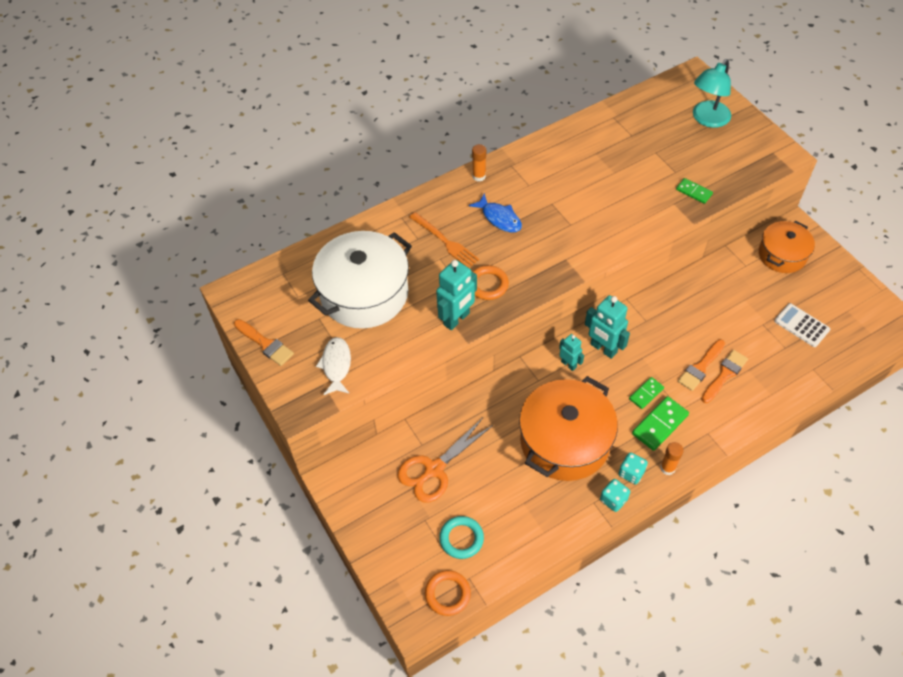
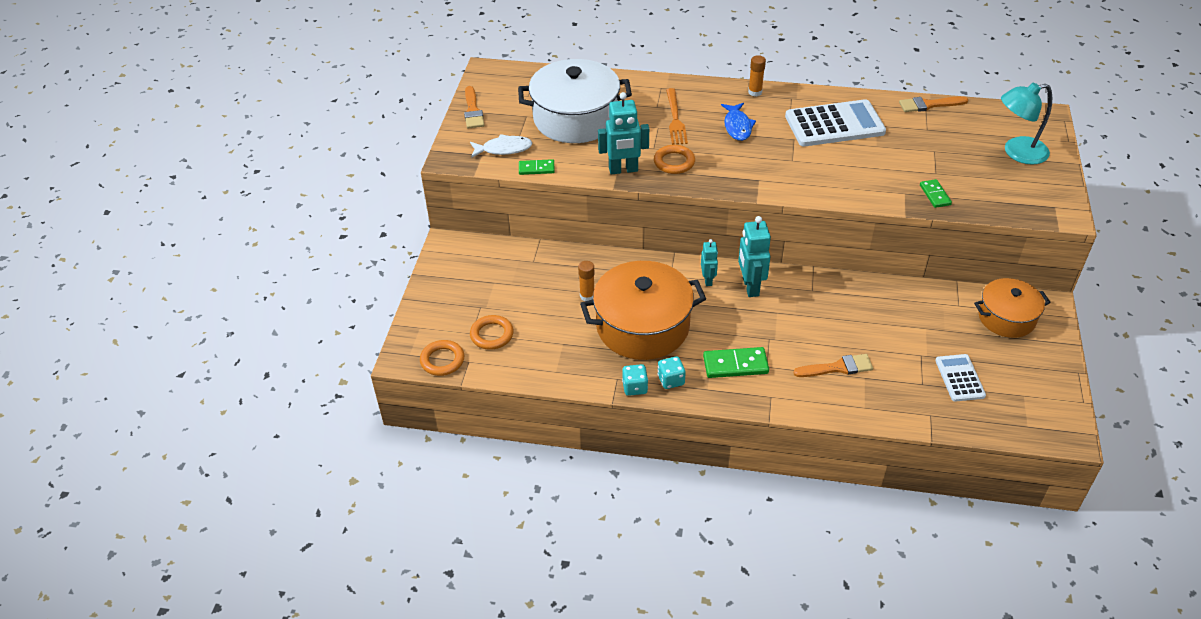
camera: 40 degrees right, 10 degrees down
(336, 365) = (504, 149): white fish -> white fish turned 45 degrees clockwise
(434, 469) = (523, 281): orange scissors -> none
(461, 538) = (492, 335): turquoise ring -> orange ring
(566, 171) = (834, 124): none -> white calculator
(646, 394) = (749, 337): green domino -> green domino (536, 168)
(667, 468) = (705, 396): orange glue stick -> orange glue stick (587, 296)
(700, 367) = (821, 349): orange brush -> orange brush (929, 105)

